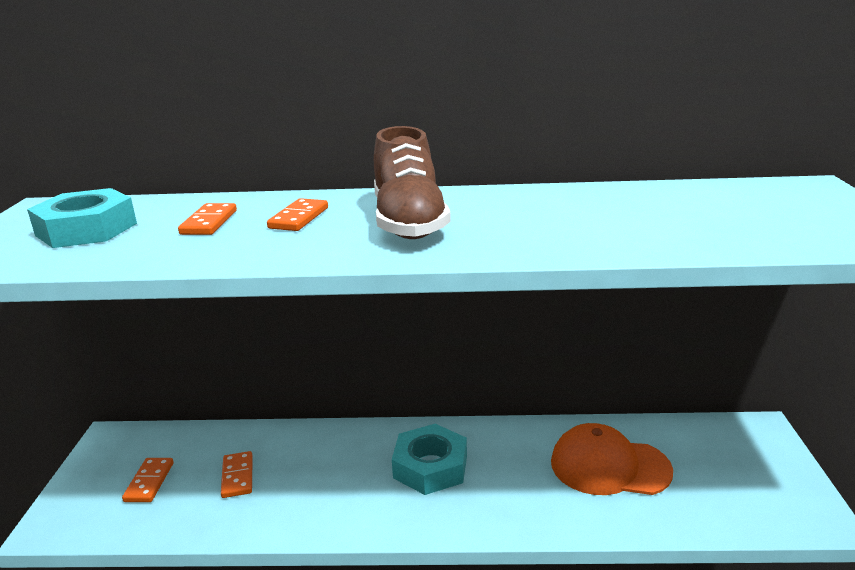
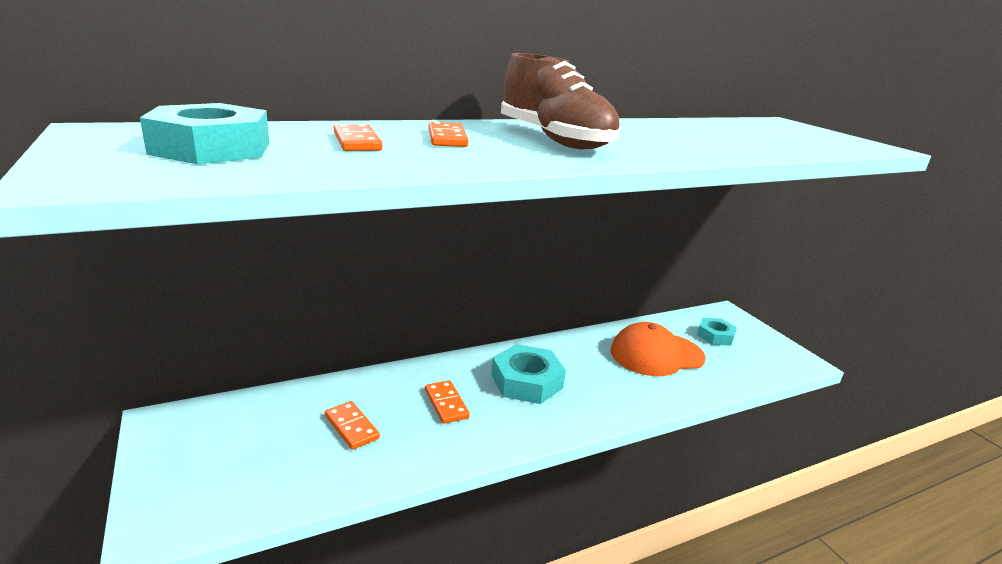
camera: 30 degrees left, 0 degrees up
(149, 482) = (253, 454): orange domino -> orange domino (446, 404)
(714, 457) = (715, 336): none -> turquoise nut

